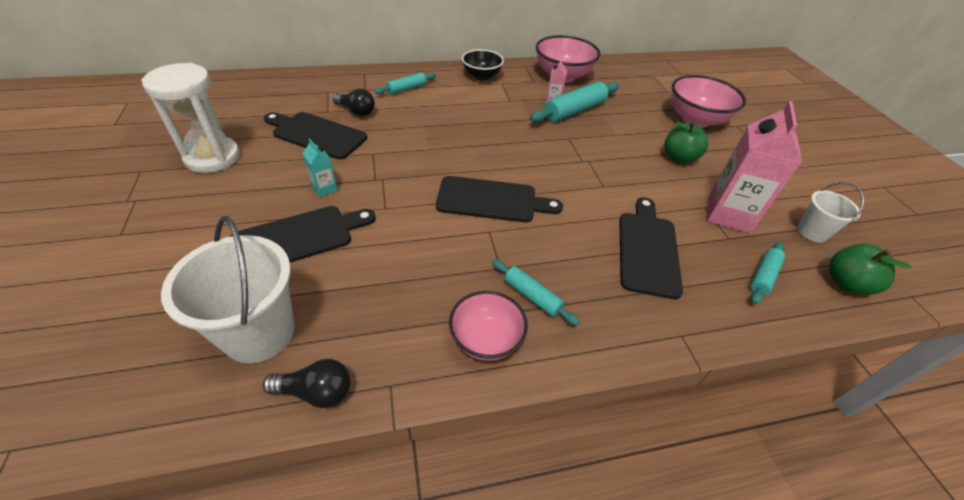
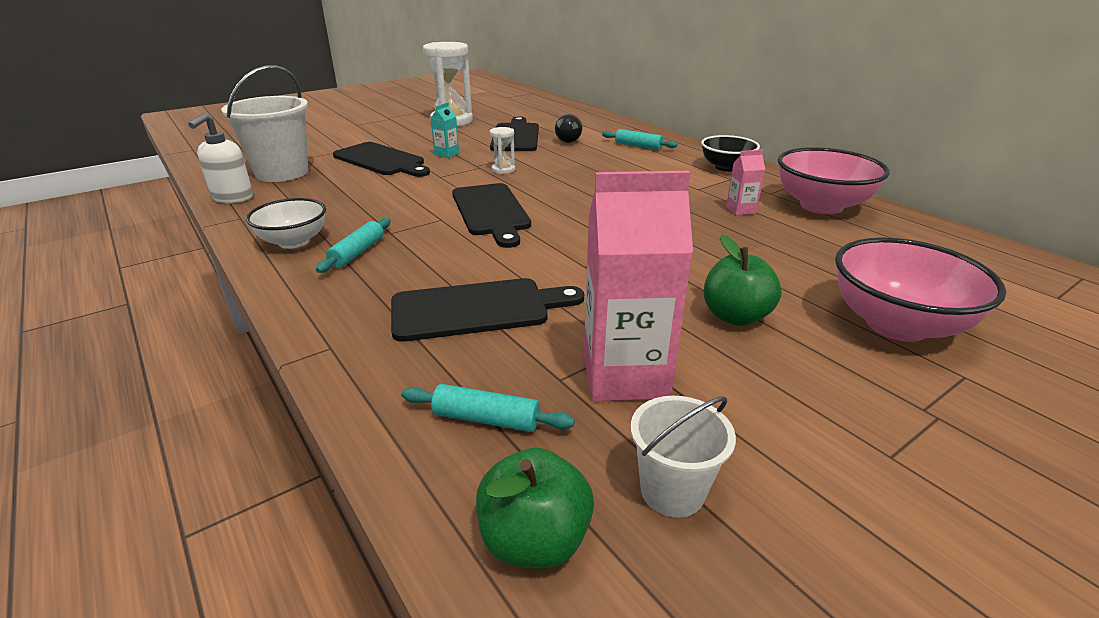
camera: 70 degrees right, 15 degrees down
(316, 392) = (232, 198): black light bulb -> white soap dispenser
(401, 167) = (503, 170): none -> white hourglass
(486, 340) = (294, 242): pink bowl -> white bowl
(574, 110) = (740, 225): turquoise rolling pin -> none

